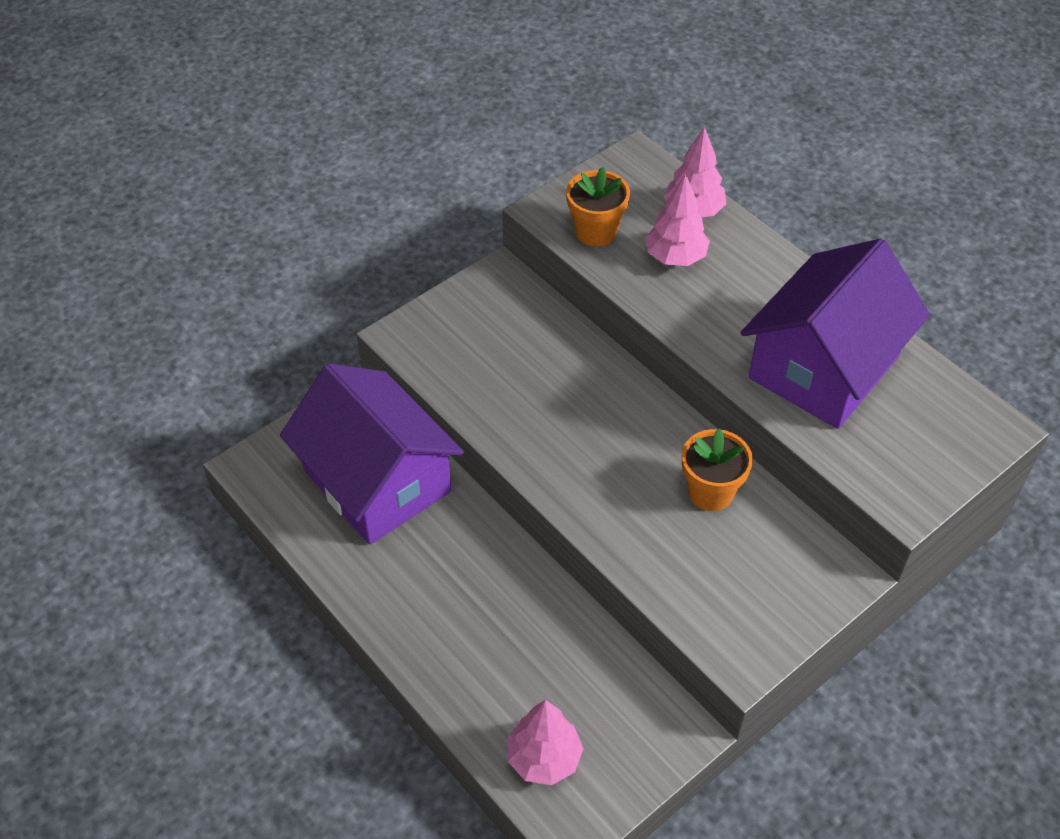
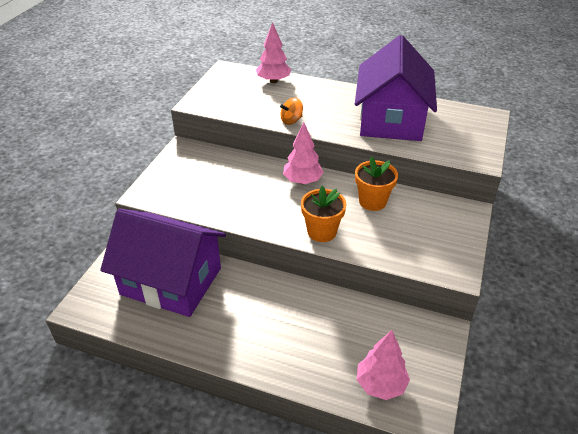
camera: 30 degrees left, 10 degrees down
(595, 231) = (230, 103): orange flower pot -> orange flower pot (322, 232)
(664, 304) = (291, 120): none -> orange spinning top
(675, 257) = (280, 101): pink tree -> pink tree (302, 181)

